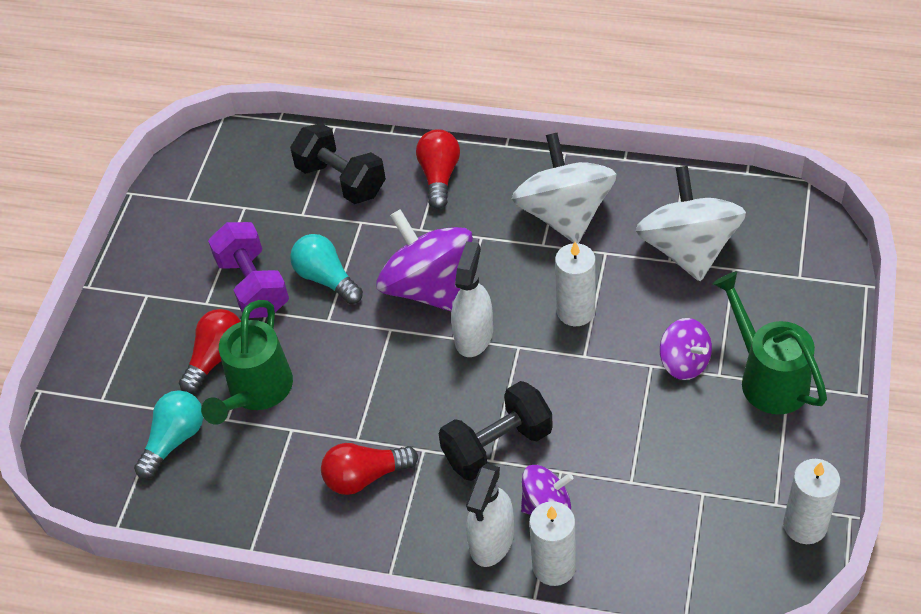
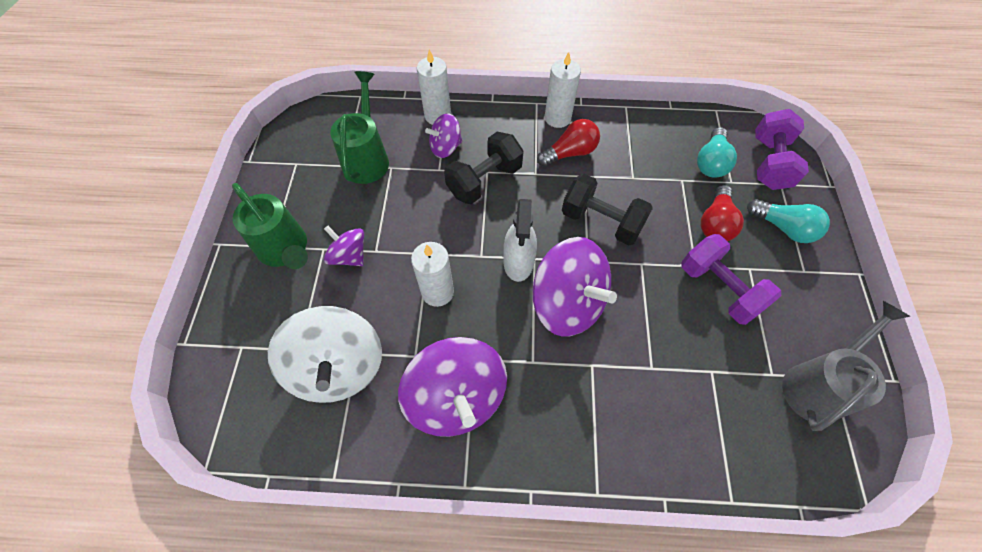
camera: 165 degrees right, 10 degrees up
(97, 430) = (769, 163): none -> purple dumbbell
(206, 196) = (817, 384): none -> grey watering can
(256, 392) = (670, 200): green watering can -> green watering can (367, 158)
(326, 278) = (658, 302): turquoise light bulb -> turquoise light bulb (783, 228)
(341, 180) = (691, 419): black dumbbell -> black dumbbell (601, 221)
(439, 176) = (592, 436): red light bulb -> none
(492, 540) = (478, 125): white spray bottle -> none
(564, 214) = (456, 397): white spinning top -> purple spinning top
(805, 525) = (279, 153): white candle -> white candle (557, 118)

